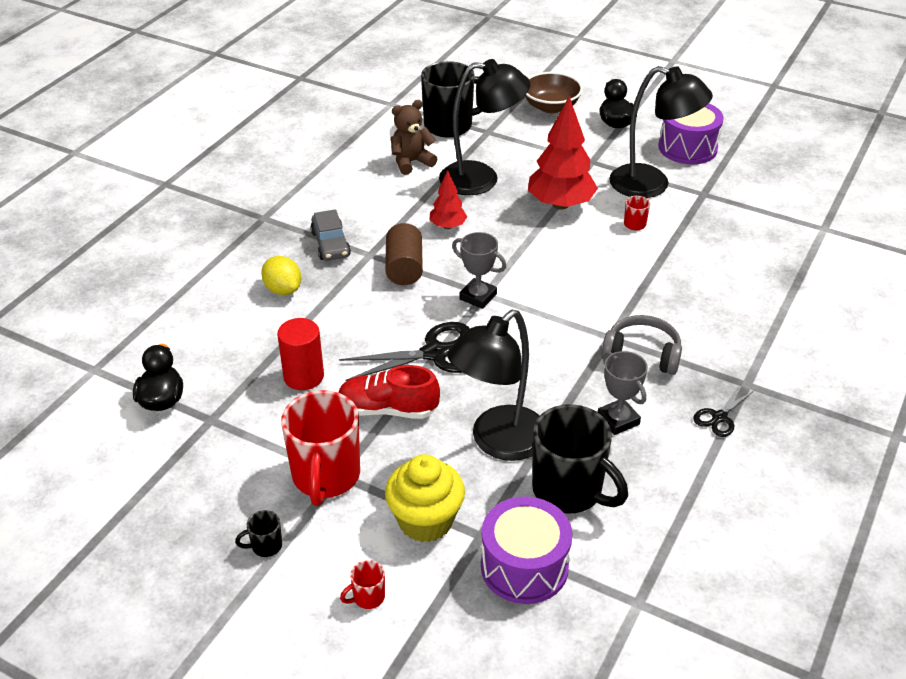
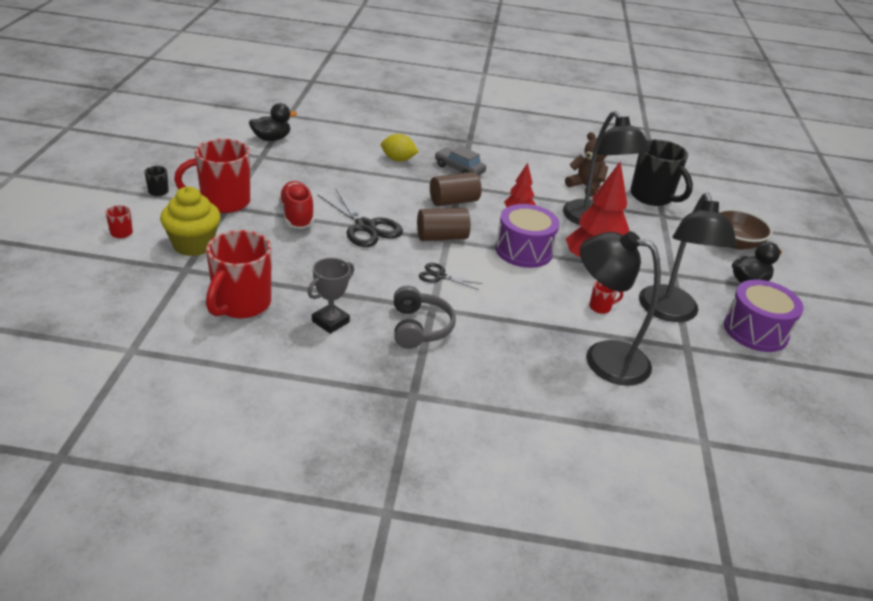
camera: 65 degrees right, 5 degrees down
(283, 289) = (398, 160): yellow lemon -> yellow lemon turned 75 degrees clockwise
(303, 376) = (315, 180): red cylinder -> none
(330, 244) = (459, 169): grey car -> grey car turned 75 degrees clockwise
(478, 296) = (442, 237): grey trophy -> brown cylinder
(498, 442) = (281, 266): black lamp -> black lamp (603, 358)
(524, 566) = (158, 292): purple drum -> purple drum (524, 251)
(569, 491) = (241, 304): black mug -> red mug
(719, 417) = (359, 380): black scissors -> black scissors (440, 276)

